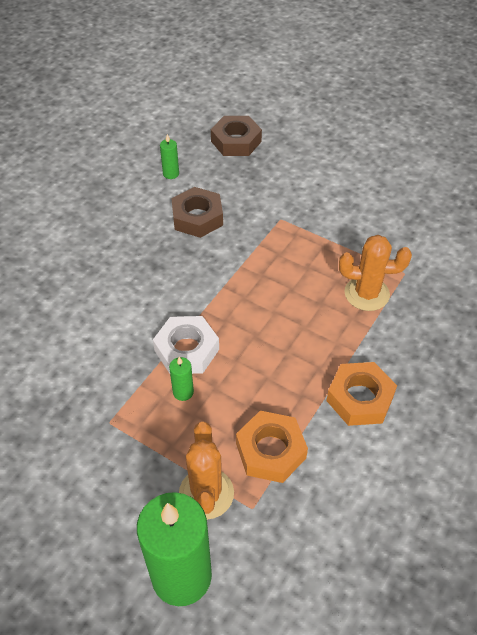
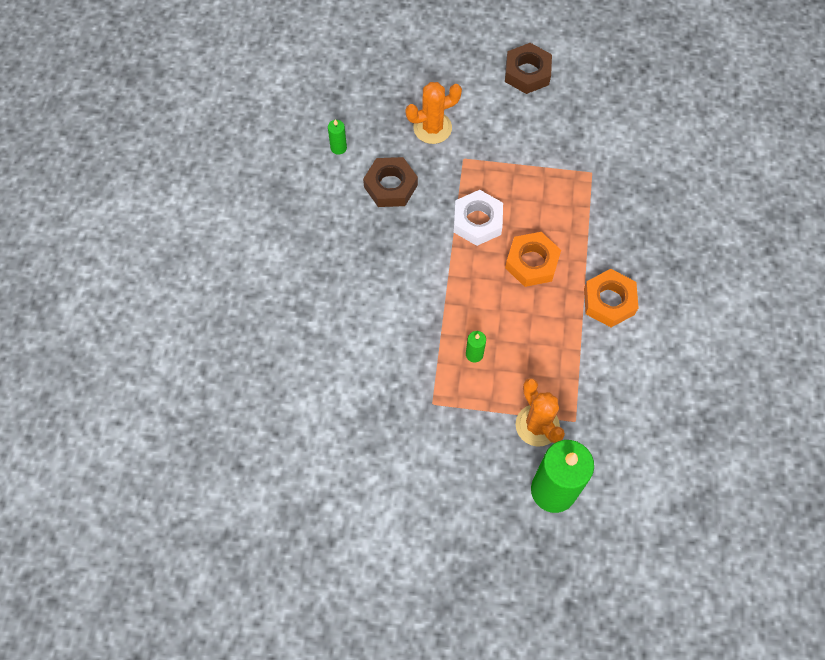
camera: 25 degrees left, 15 degrees up
(187, 350) = (456, 317): white nut -> white nut (477, 221)
(236, 141) = (377, 87): brown nut -> brown nut (527, 73)
(270, 451) = (565, 372): orange nut -> orange nut (532, 262)
(366, 294) = (571, 205): orange cactus -> orange cactus (432, 128)

